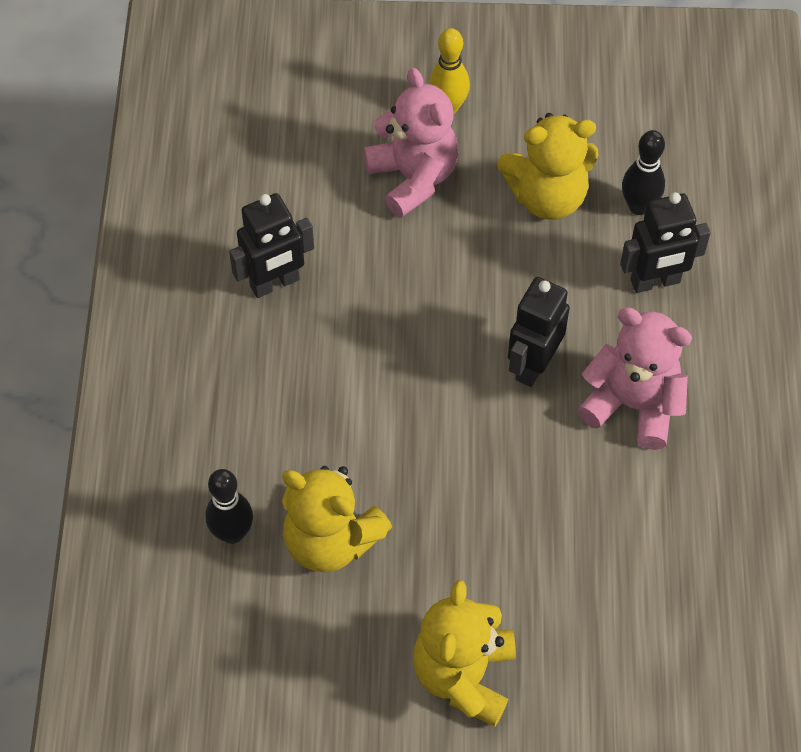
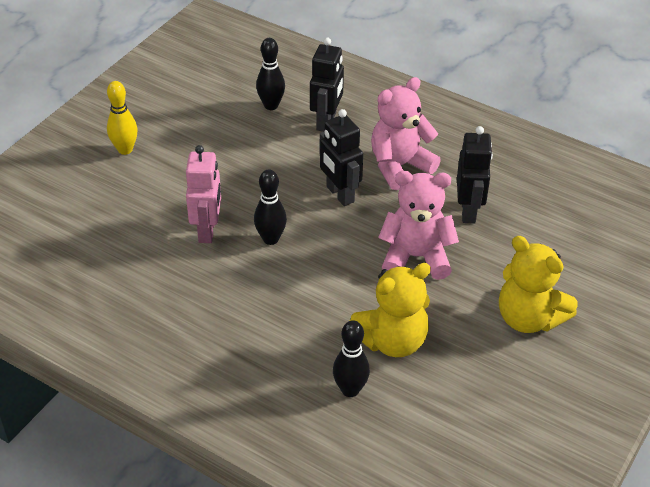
camera: 60 degrees left, 15 degrees down
(275, 283) = (178, 285): black robot -> black robot (469, 211)
(376, 263) = (207, 231): none -> pink robot
(407, 333) = (270, 239): none -> black bowling pin
(413, 178) = (161, 187): pink teddy bear -> pink teddy bear (416, 257)
(547, 197) = (230, 137): yellow teddy bear -> none

